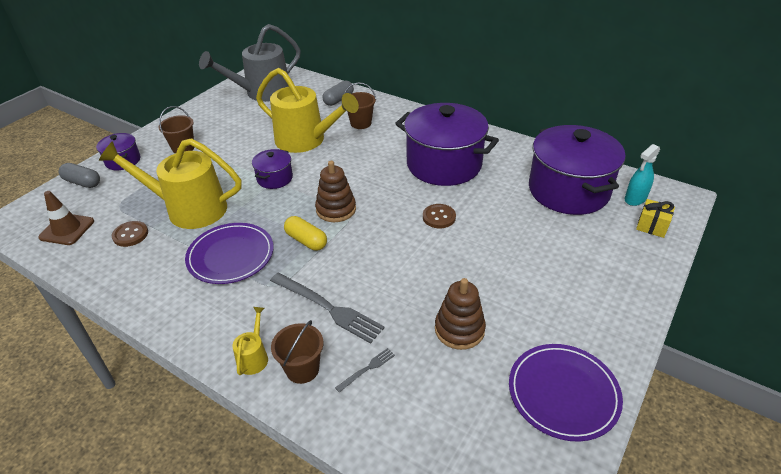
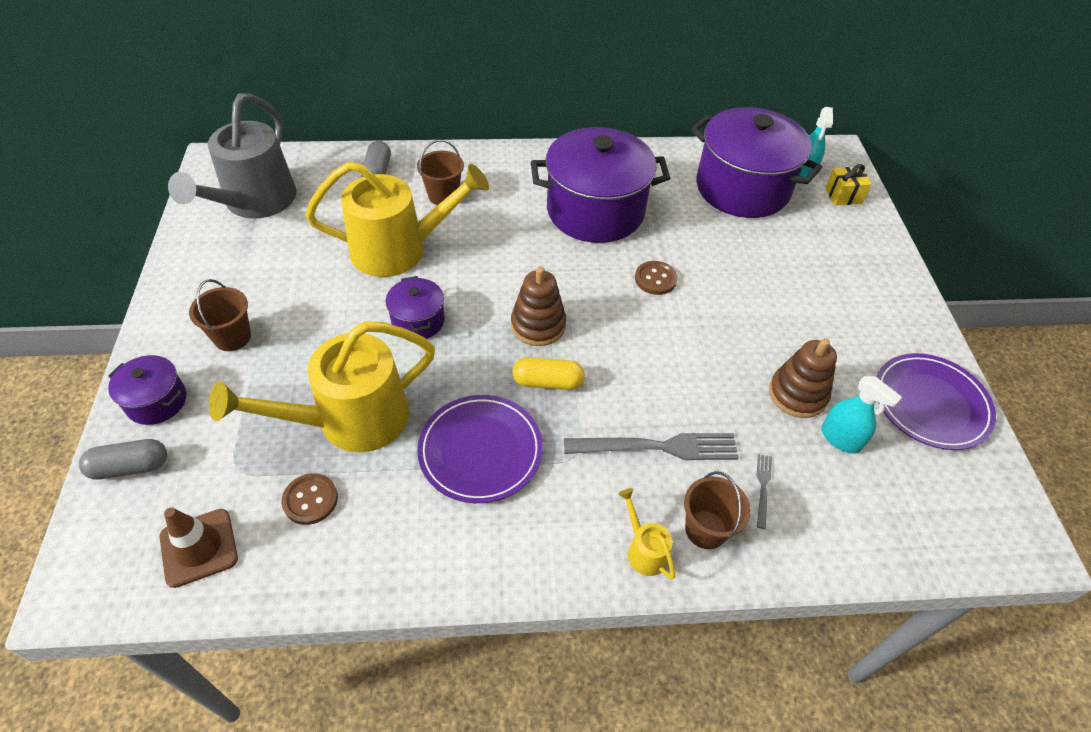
camera: 40 degrees left, 10 degrees up
(459, 373) = (840, 439): none -> turquoise spray bottle

